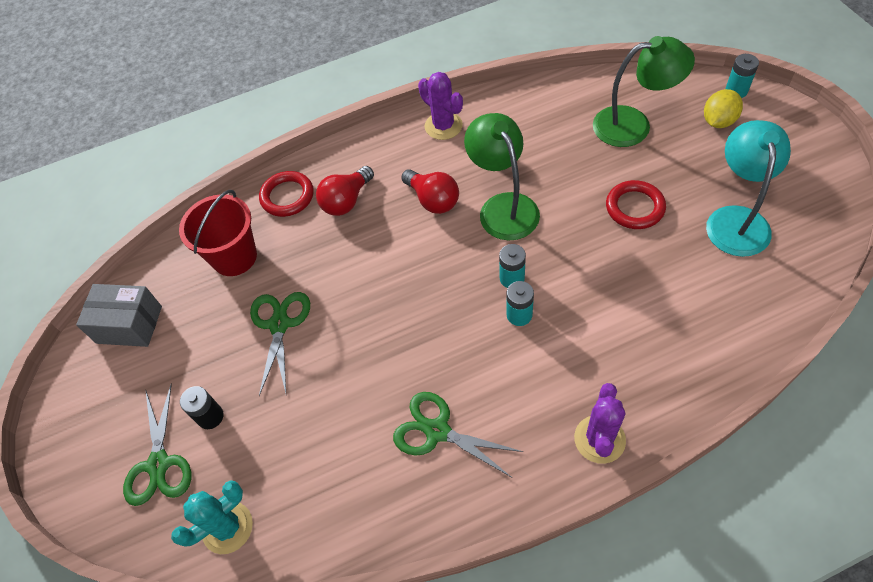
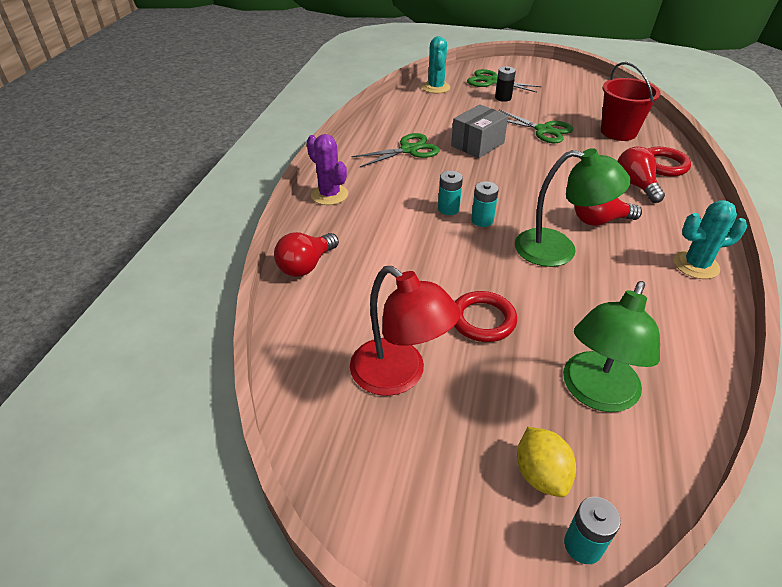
camera: 120 degrees right, 15 degrees down
(129, 325) = (594, 93): grey box -> grey box (477, 144)
(443, 126) = (696, 265): purple cactus -> turquoise cactus
(713, 364) = (306, 265): none -> red light bulb
(736, 219) = (399, 375): turquoise lamp -> red lamp

